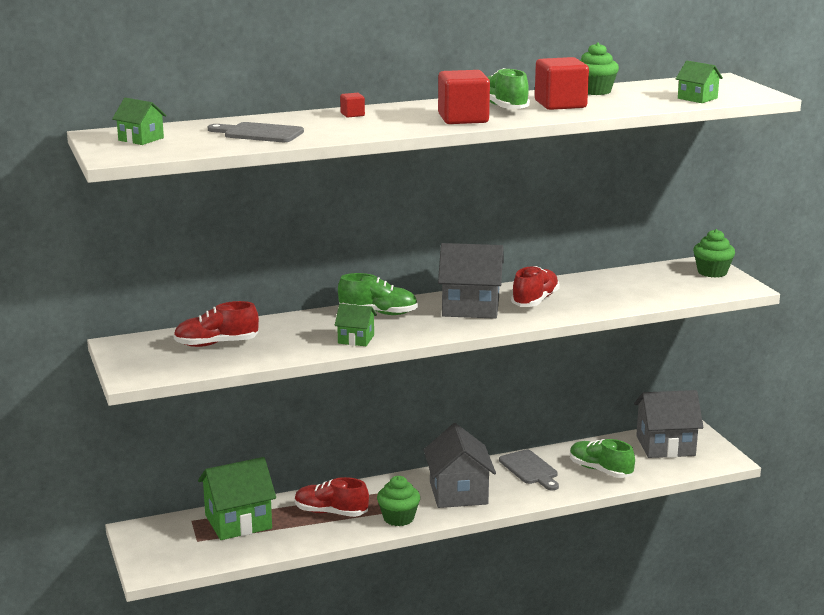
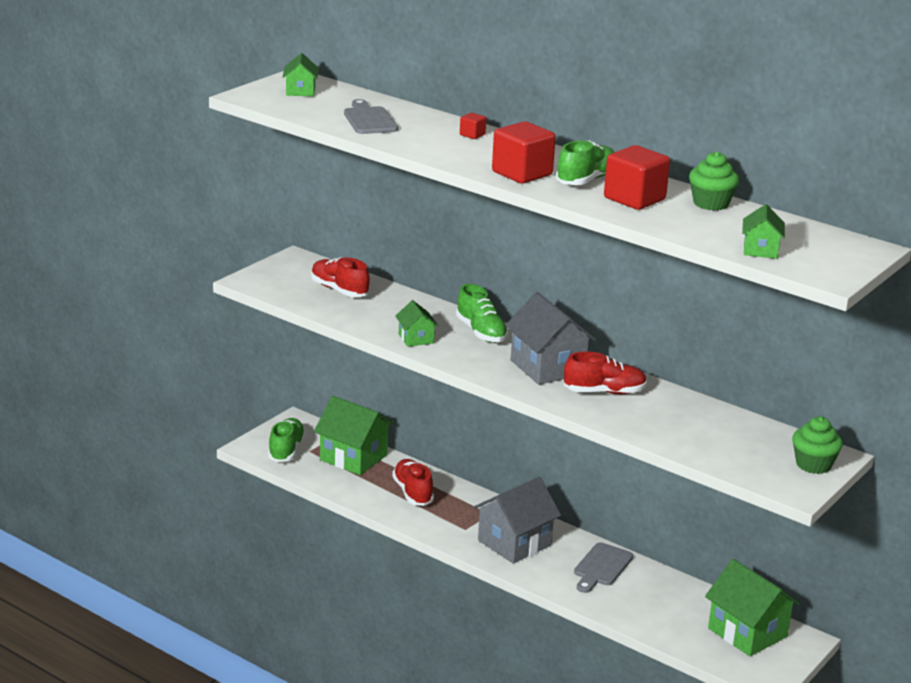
camera: 55 degrees right, 5 degrees up
(398, 518) = (440, 527): green cupcake -> none
(600, 470) = (648, 607): green shoe -> green shoe (286, 450)
(665, 445) = (747, 632): grey house -> green house

